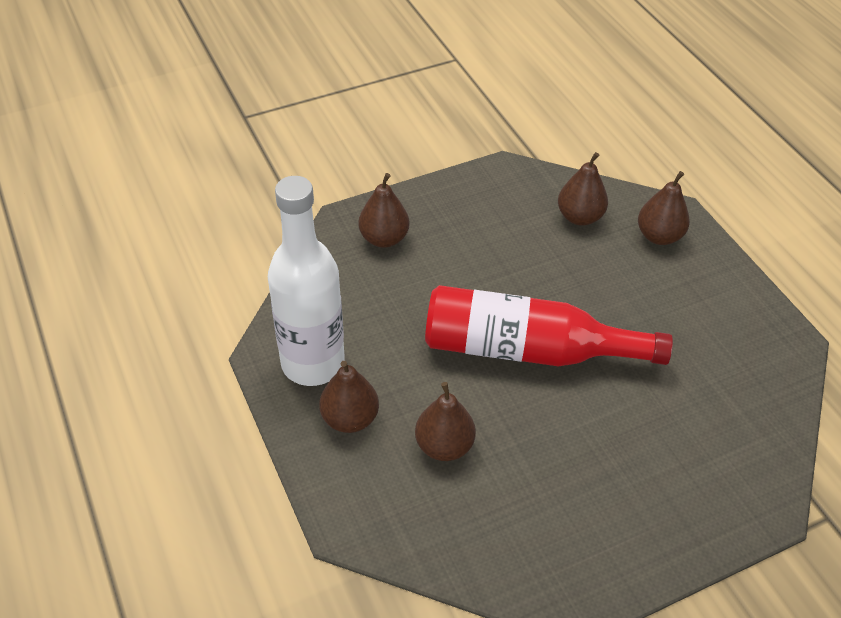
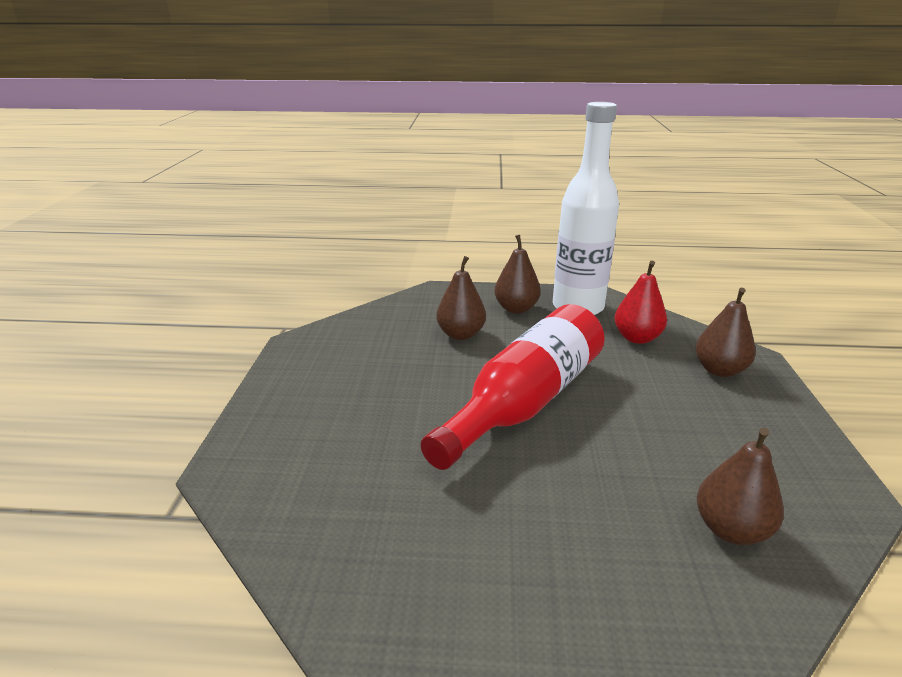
camera: 120 degrees right, 20 degrees down
(357, 300) = (637, 338): none -> red pear
(659, 236) = (665, 604): brown pear -> none

